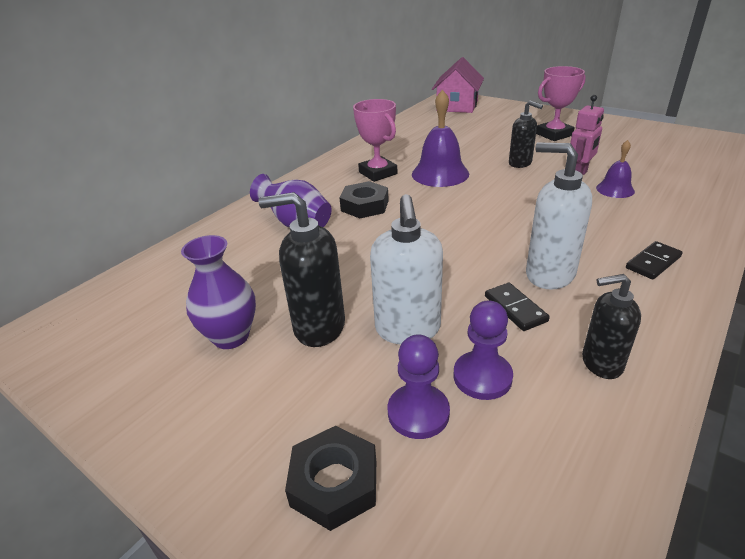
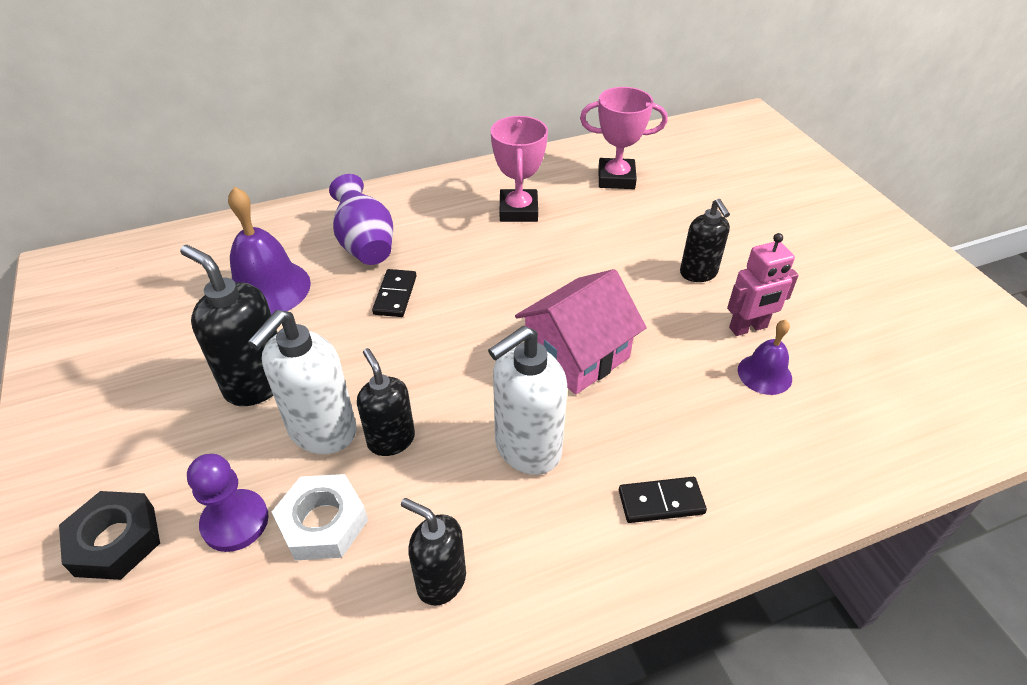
camera: 30 degrees right, 10 degrees up
(231, 336) = (185, 352): purple vase -> none
(365, 206) = (453, 253): black nut -> none
(440, 174) = (584, 244): purple bell -> purple bell (268, 288)
(457, 106) = (740, 137): pink house -> pink house (577, 354)
(461, 310) = (391, 440): none -> black soap dispenser
(482, 377) = (323, 522): purple pawn -> white nut
(515, 309) = (441, 469): black domino -> black domino (395, 295)
(549, 274) = (527, 448): white soap dispenser -> white soap dispenser turned 105 degrees counterclockwise
(554, 134) = (806, 244): pink trophy -> pink trophy (616, 178)

